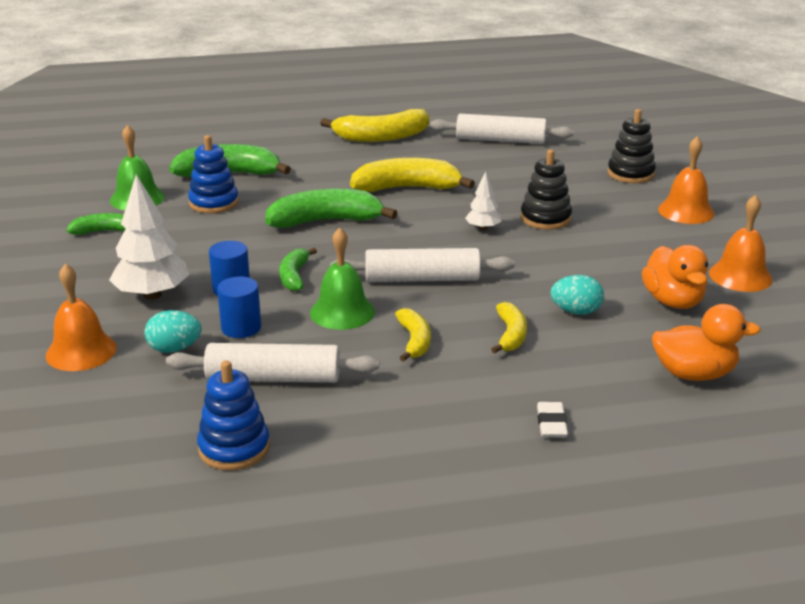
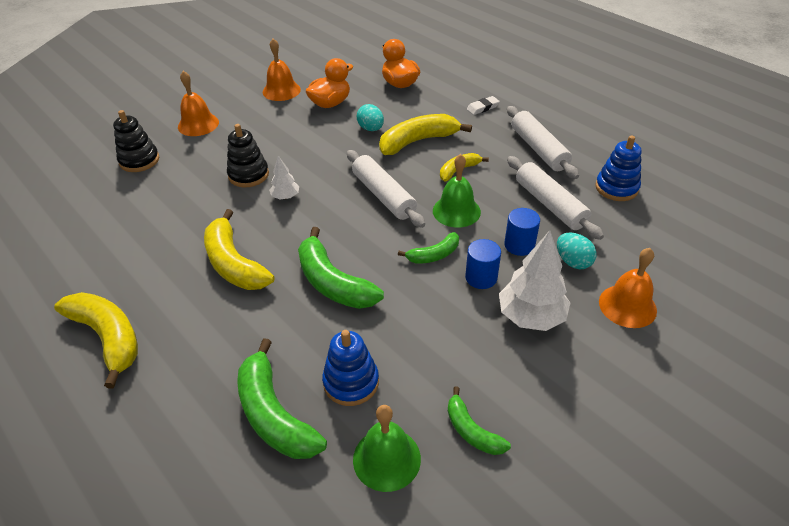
camera: 120 degrees left, 15 degrees up
(500, 140) = (87, 249): white rolling pin -> white rolling pin (538, 149)
(510, 335) = (418, 141): yellow banana -> yellow banana, size x1.79

